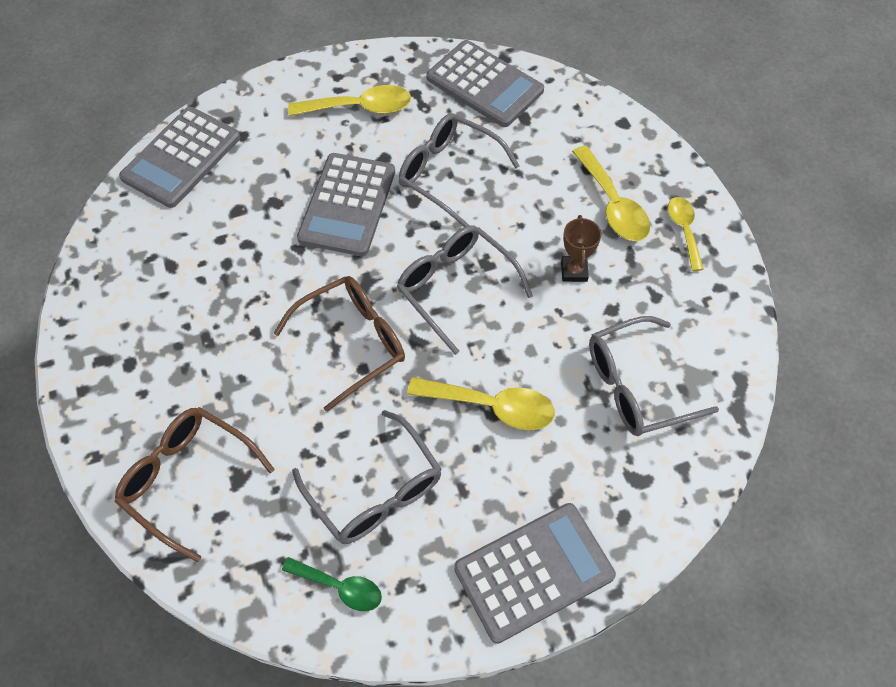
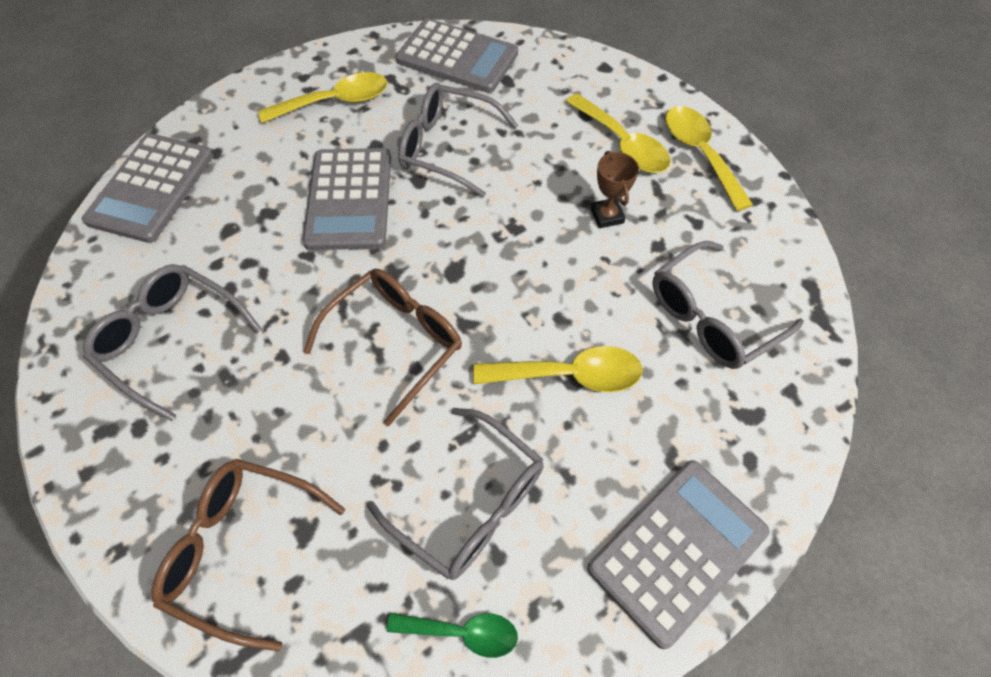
camera: 15 degrees left, 0 degrees up
(455, 287) = (490, 258): grey glasses -> grey glasses (171, 340)
(684, 230) = (700, 154): yellow spoon -> yellow spoon, size x1.54

